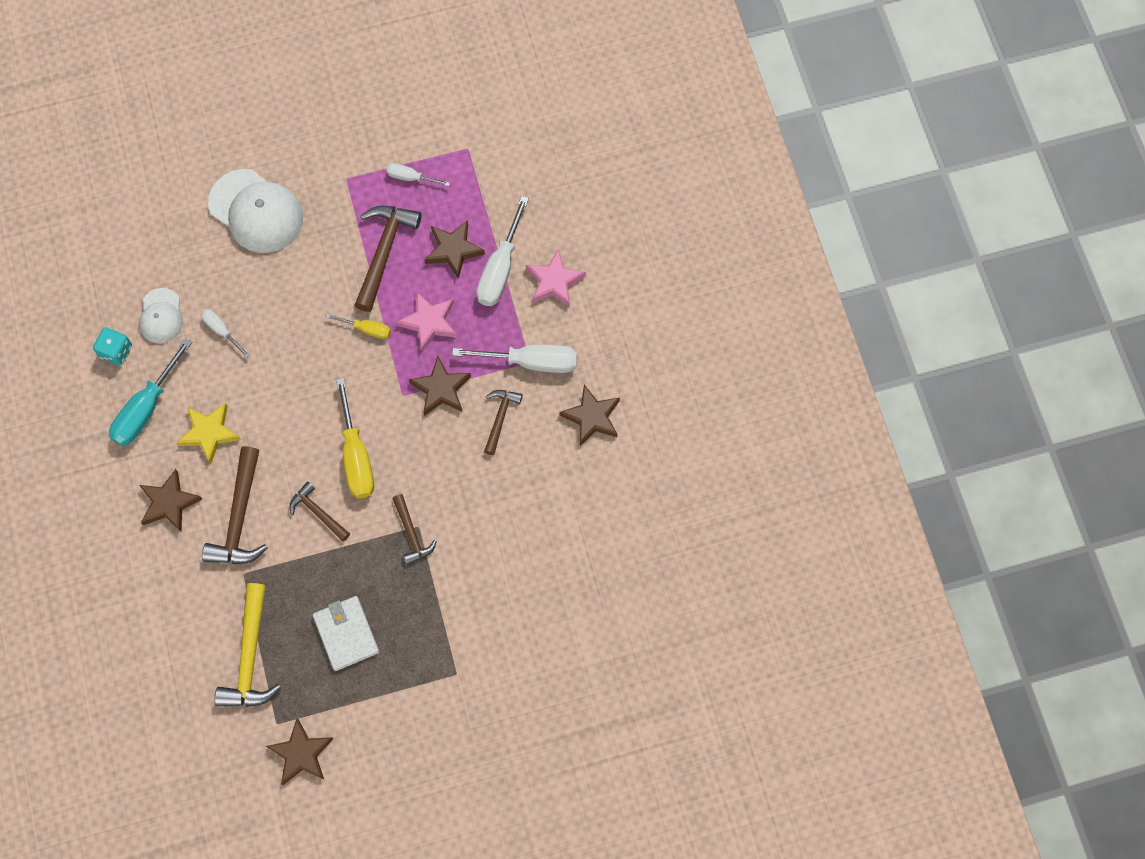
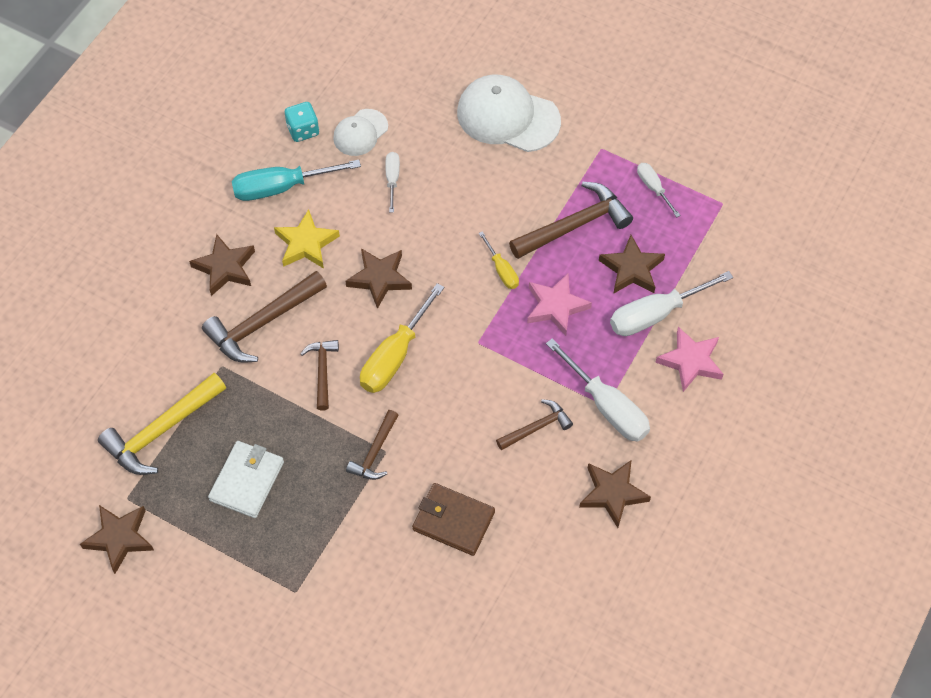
camera: 45 degrees right, 10 degrees down
(256, 211) = (508, 117): white cap -> white cap turned 120 degrees clockwise
(441, 389) = (512, 364): brown star -> brown star (379, 279)
(510, 530) = (453, 521): none -> brown wallet

